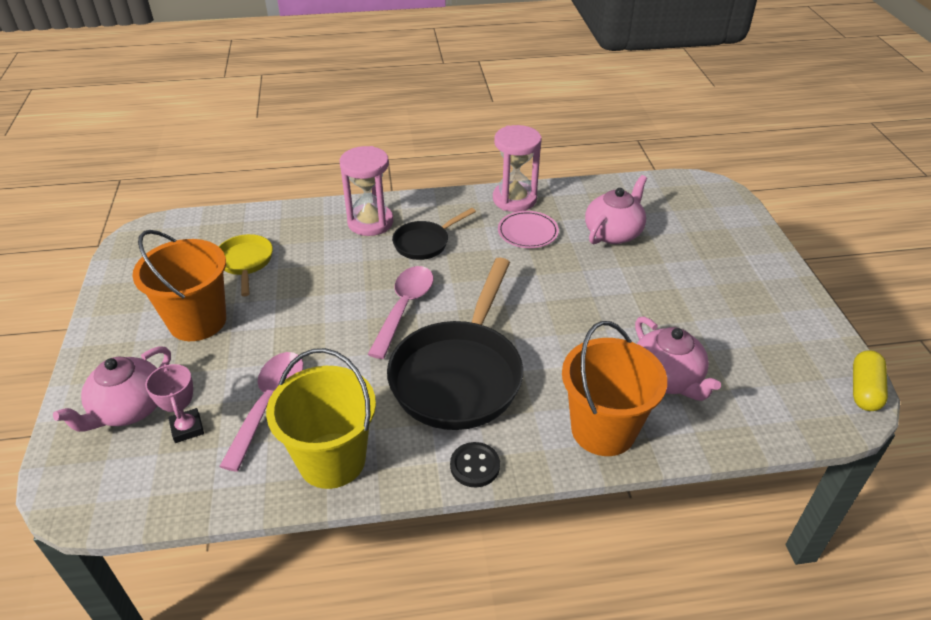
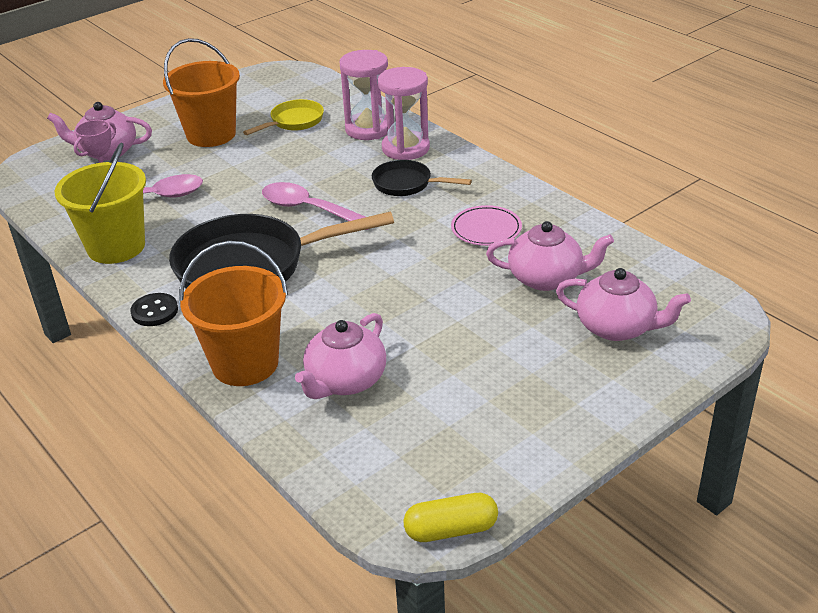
camera: 60 degrees right, 5 degrees down
(404, 308) = (309, 209): pink spoon -> pink spoon turned 135 degrees counterclockwise
(514, 199) = (532, 203): pink hourglass -> pink hourglass (368, 129)
(692, 229) = (617, 327): none -> pink teapot

